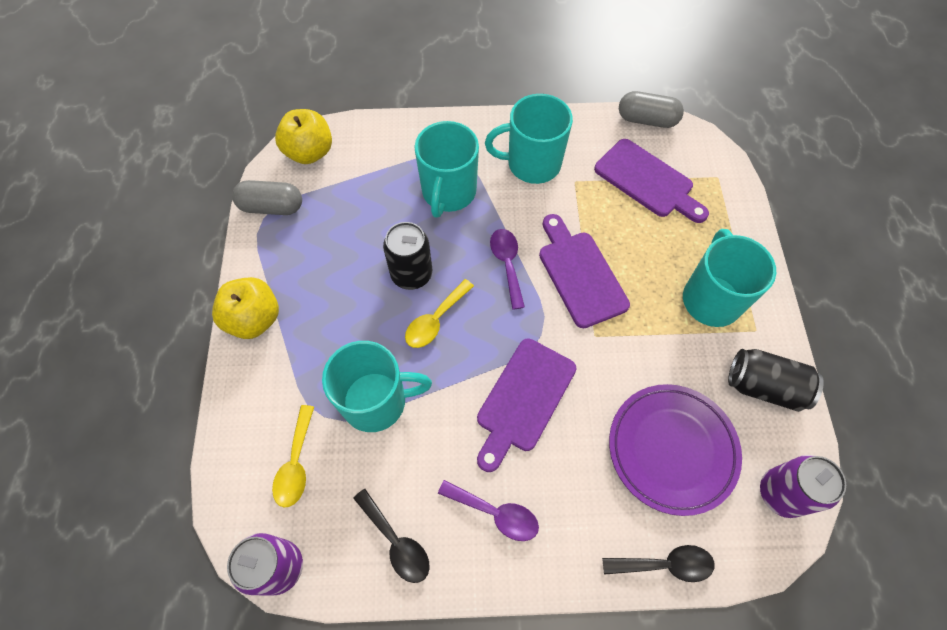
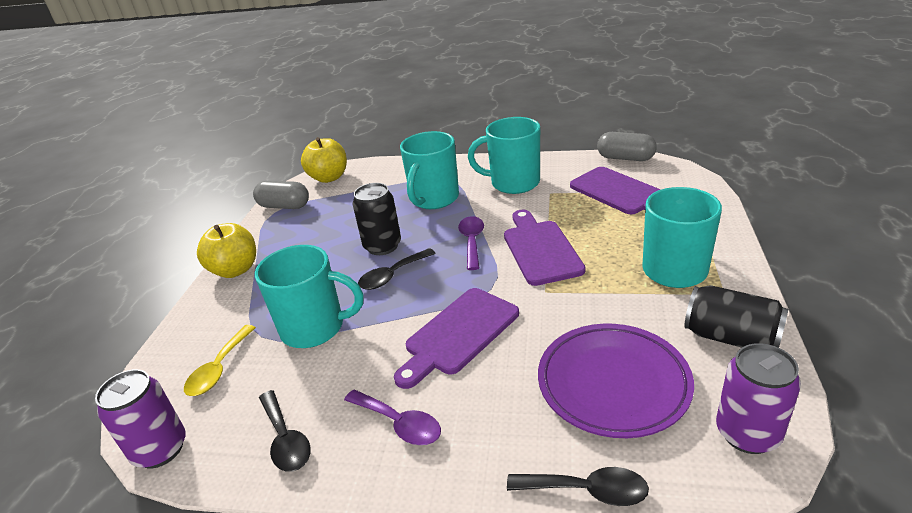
camera: 15 degrees right, 30 degrees down
(435, 320) = (392, 275): yellow spoon -> black spoon

